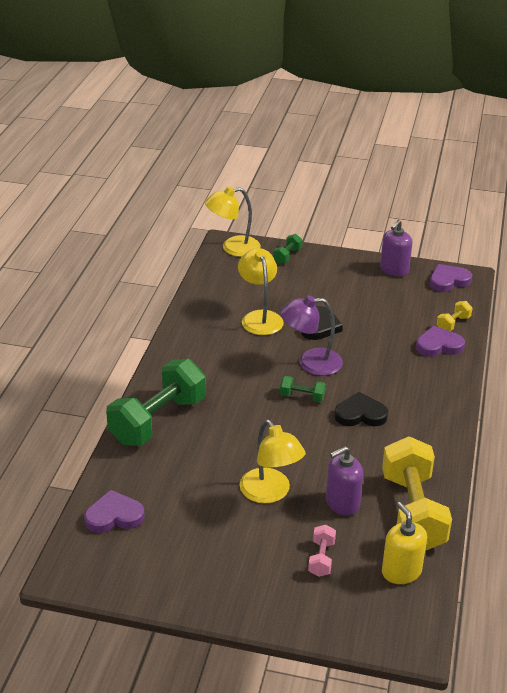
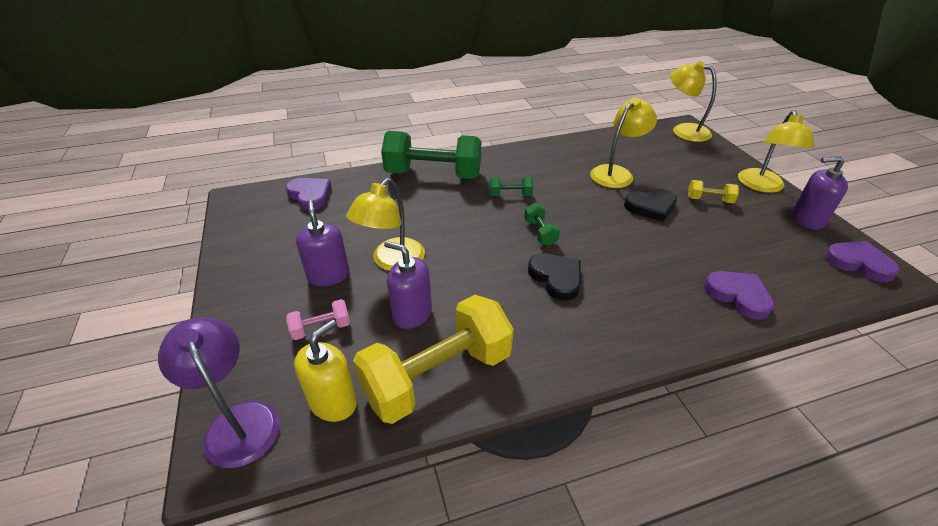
camera: 60 degrees right, 5 degrees up
(258, 537) = (328, 275): none -> purple soap dispenser
(287, 256) = (718, 156): green dumbbell -> green dumbbell (510, 195)
(310, 363) = (593, 220): purple lamp -> purple lamp (237, 421)
(342, 262) = (761, 186): none -> yellow lamp
(453, 324) = (792, 294): yellow dumbbell -> yellow dumbbell (709, 200)

